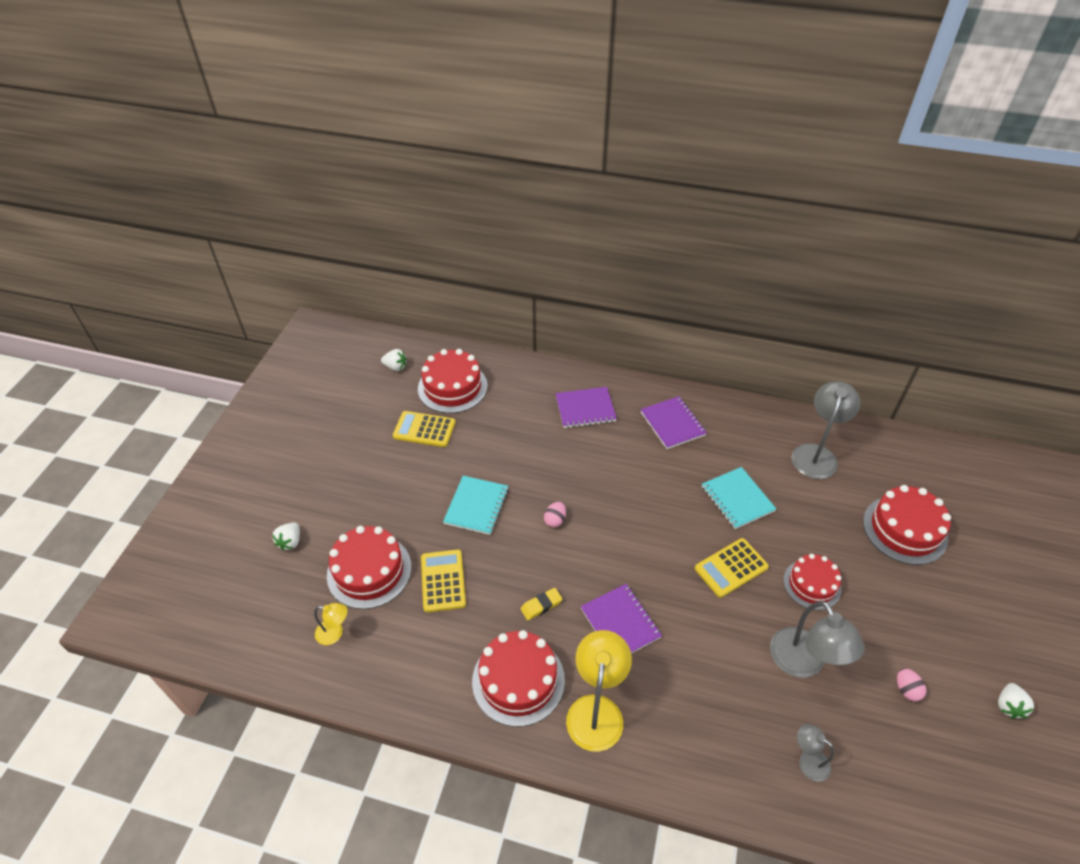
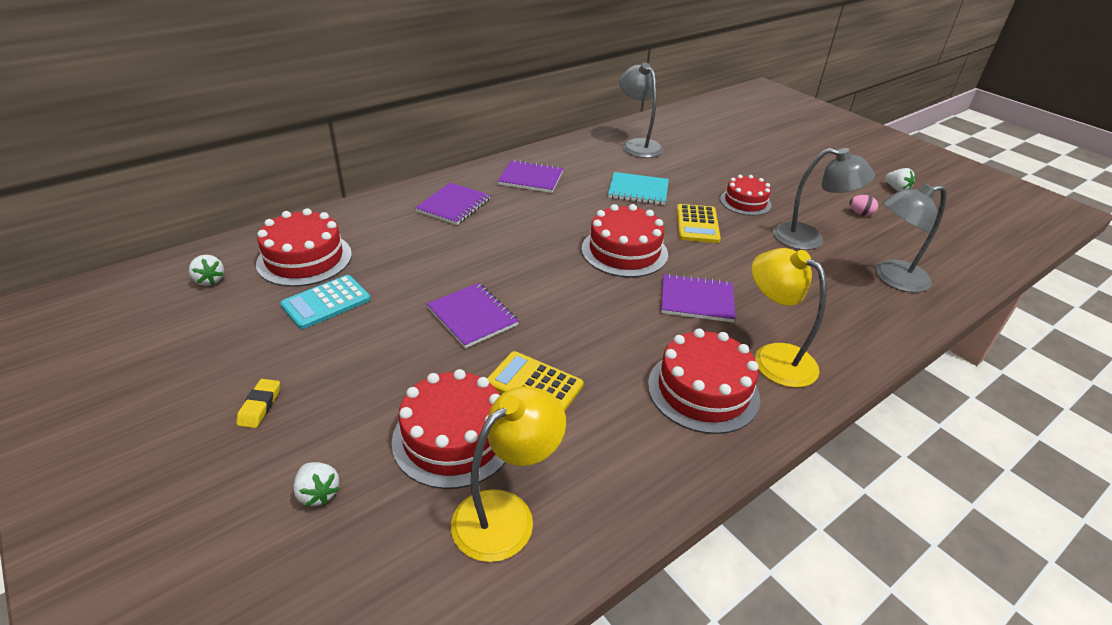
camera: 55 degrees left, 10 degrees down
(335, 633) = (506, 513): yellow lamp -> yellow lamp, size x1.91
(395, 367) = (209, 280): white strawberry -> white strawberry turned 90 degrees clockwise
(424, 429) = (326, 302): yellow calculator -> turquoise calculator
(476, 506) = (472, 317): turquoise notebook -> purple notebook
(541, 605) = (634, 334): yellow eraser -> yellow eraser (260, 406)
(555, 520) = (550, 280): pink egg -> none
(808, 761) = (892, 278): grey lamp -> grey lamp, size x1.91
(905, 529) = (735, 151): red cake -> red cake (624, 251)

